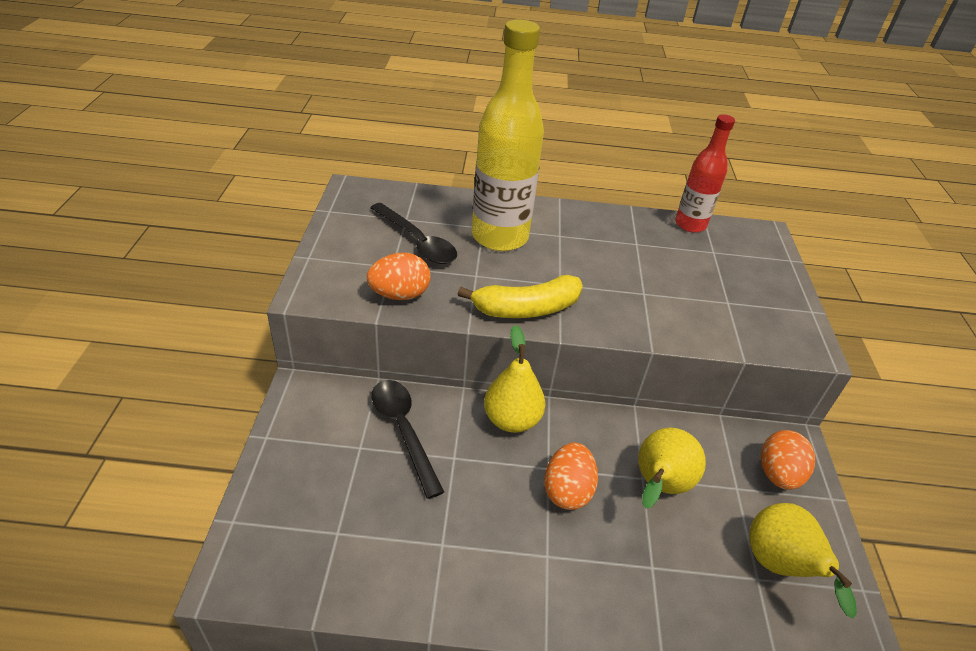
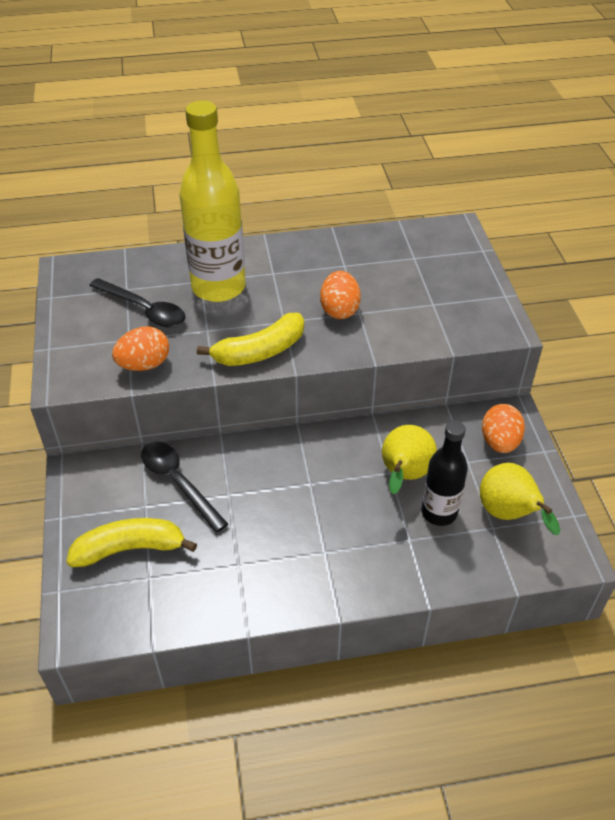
camera: 10 degrees left, 5 degrees up
(328, 492) = (130, 548): none -> yellow banana
(512, 420) = (269, 451): yellow pear -> none
(567, 490) = (330, 497): orange egg -> orange egg (339, 310)
(690, 224) = (389, 235): red bottle -> none
(693, 542) = (439, 512): none -> black bottle

